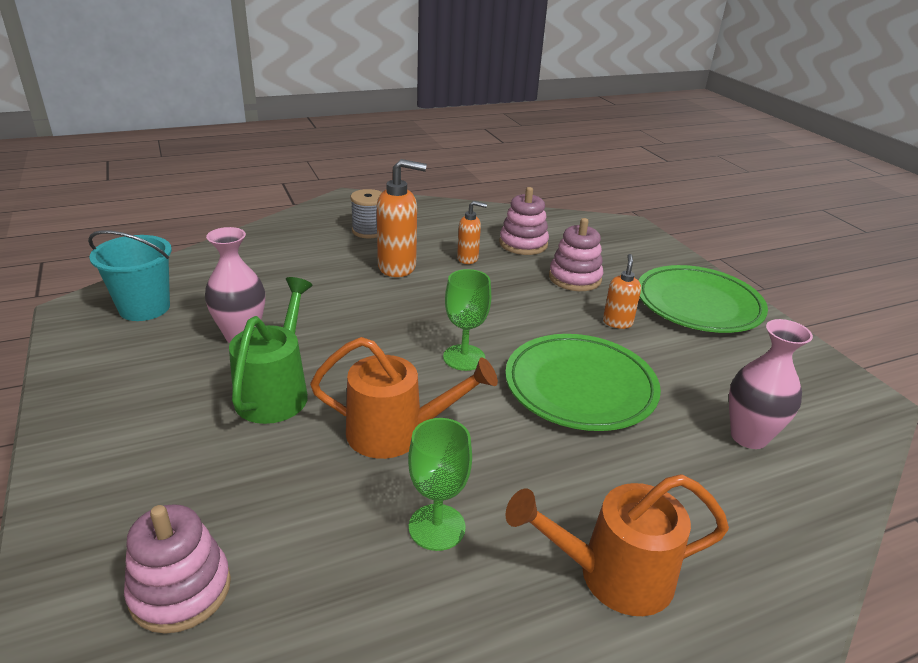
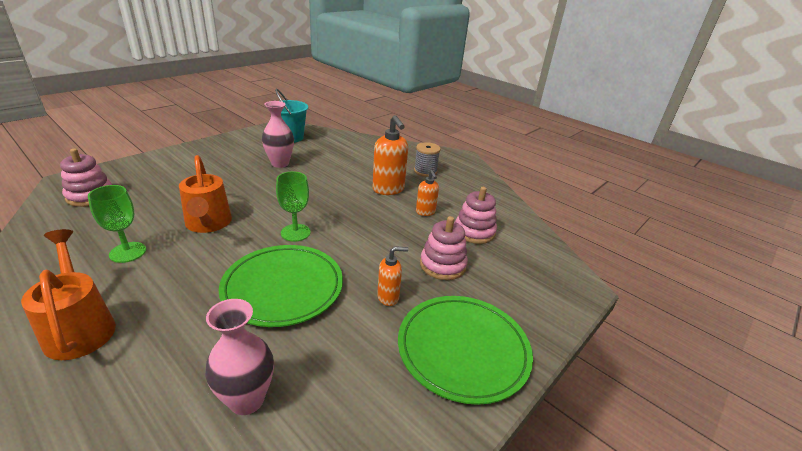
camera: 65 degrees right, 0 degrees up
(276, 391) = (235, 183): green watering can -> none

